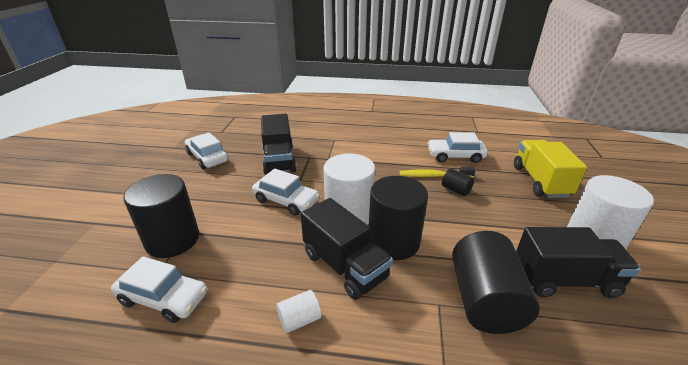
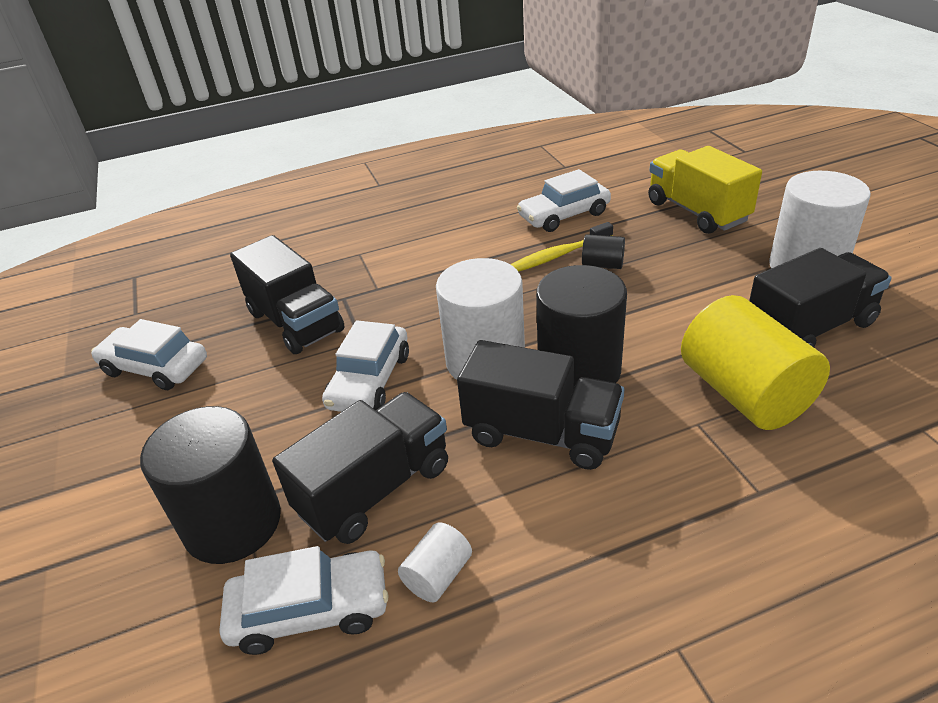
camera: 25 degrees left, 5 degrees up
(242, 254) = (375, 489): none -> black truck
(286, 201) = (369, 380): white car -> white car turned 105 degrees clockwise
(299, 319) = (543, 531): white cylinder -> white cylinder (438, 575)
(484, 300) = (744, 393): black cylinder -> yellow cylinder

